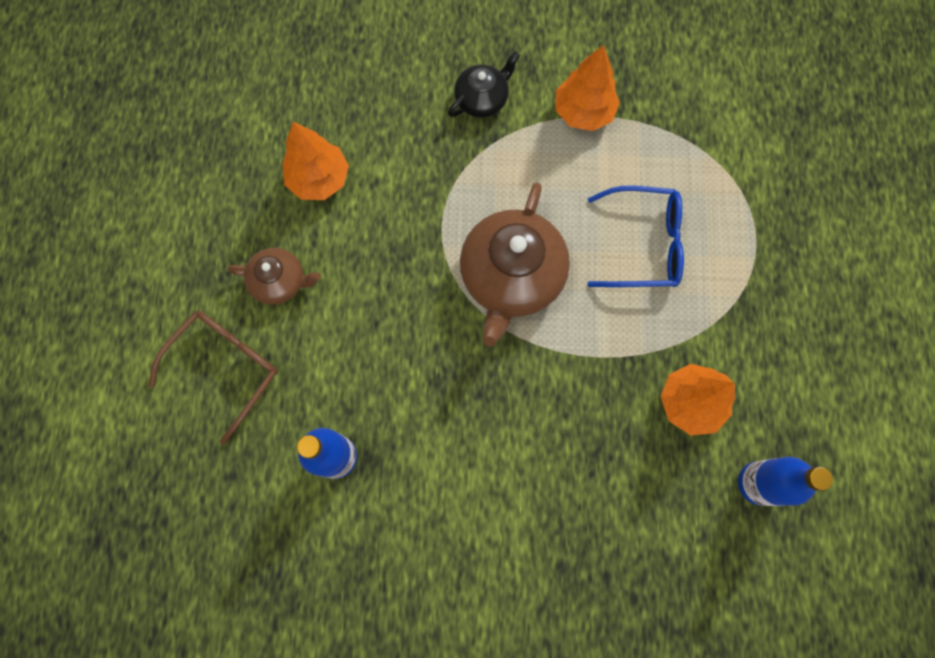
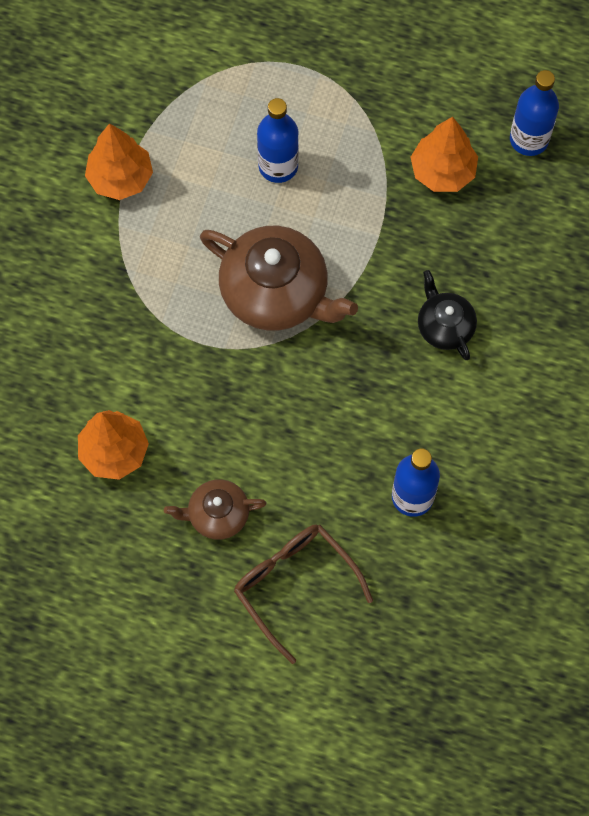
camera: 75 degrees left, 5 degrees down
(280, 281) = (217, 514): brown teapot -> brown teapot turned 120 degrees counterclockwise
(482, 99) = (74, 269): black teapot -> black teapot (445, 326)
(642, 244) = (278, 166): blue glasses -> blue bottle

